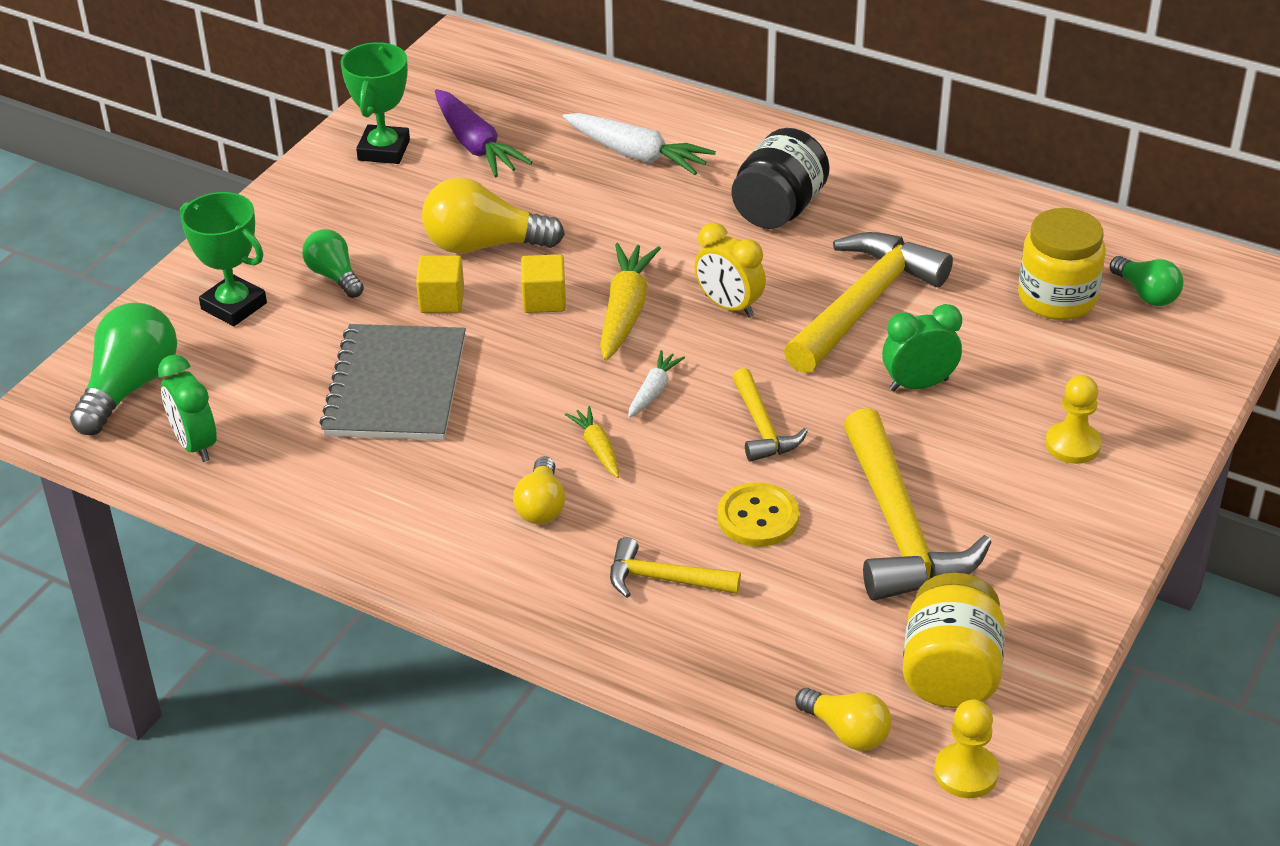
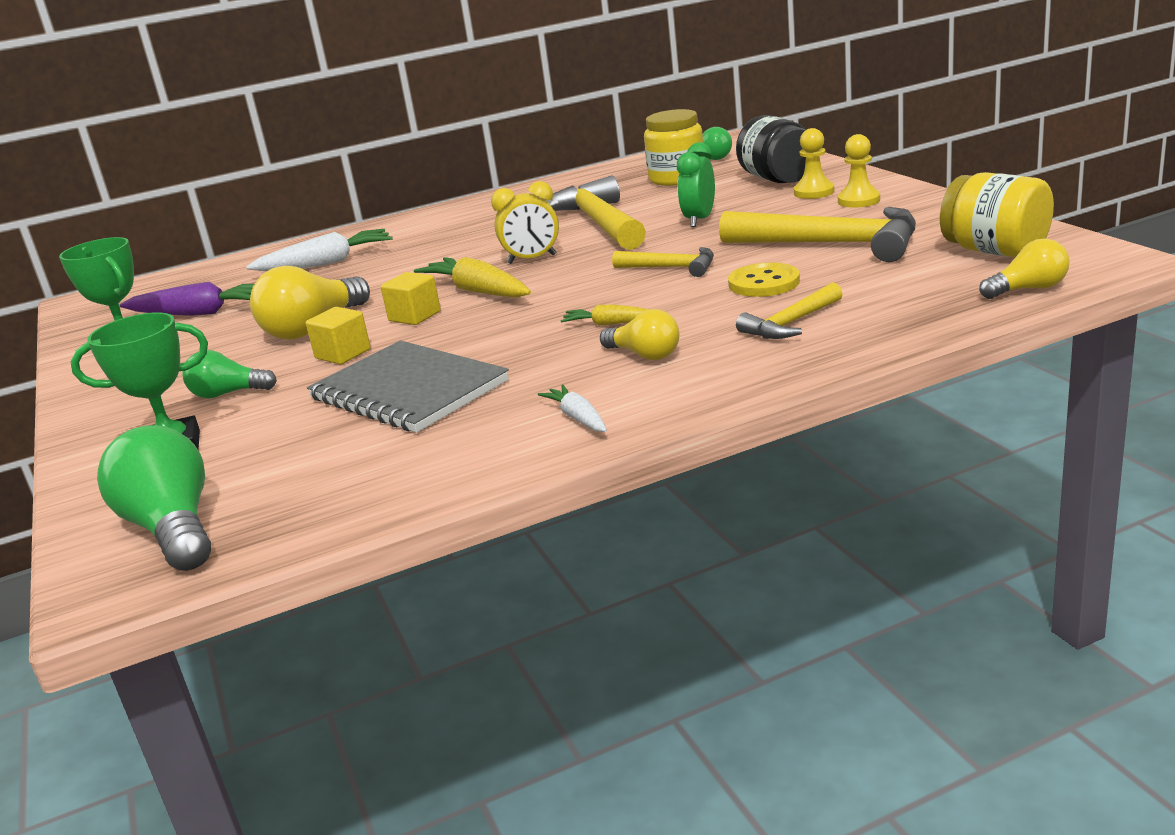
camera: 50 degrees left, 15 degrees down
(195, 445) = (317, 505): green clock -> none
(653, 391) = (578, 295): white carrot -> white carrot (578, 418)
(778, 209) = (465, 232): black jar -> black jar (778, 179)
(966, 772) = (1103, 261): yellow pawn -> yellow pawn (858, 200)

